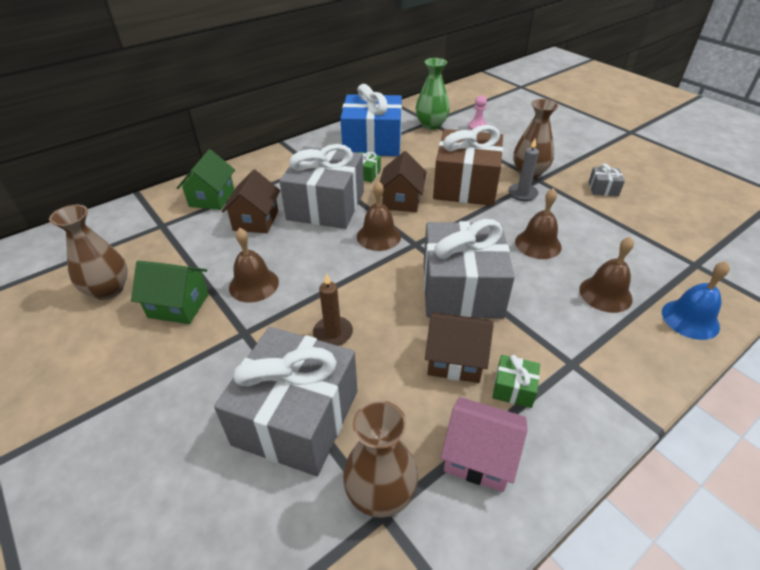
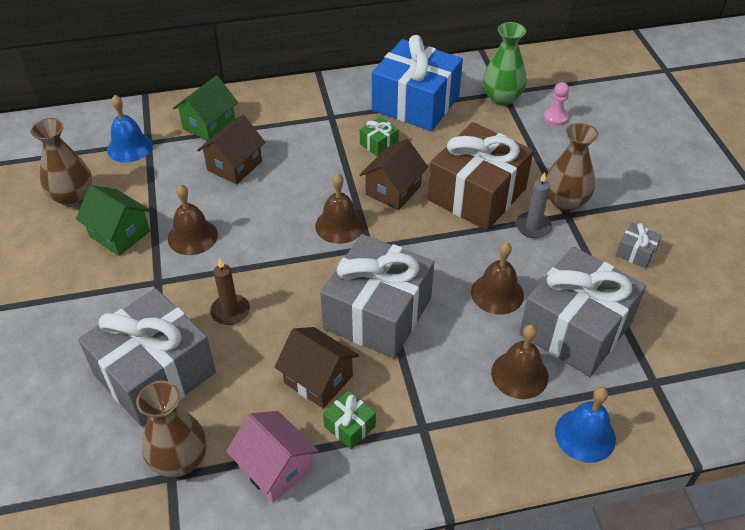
camera: 25 degrees right, 5 degrees up
(145, 234) = (129, 147): none -> blue bell
(326, 205) = (312, 171): grey gift -> grey gift (575, 328)

